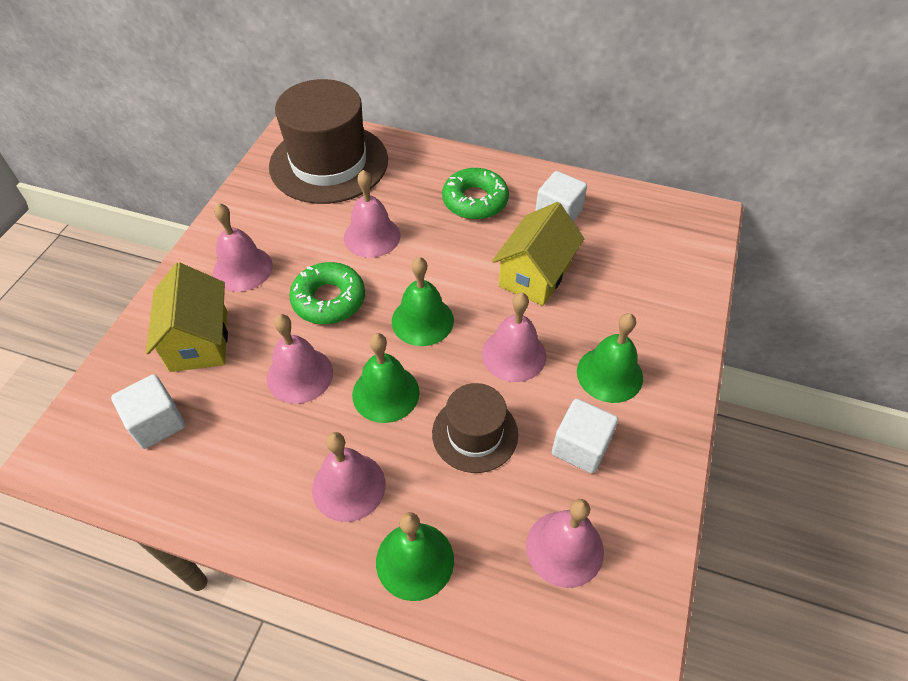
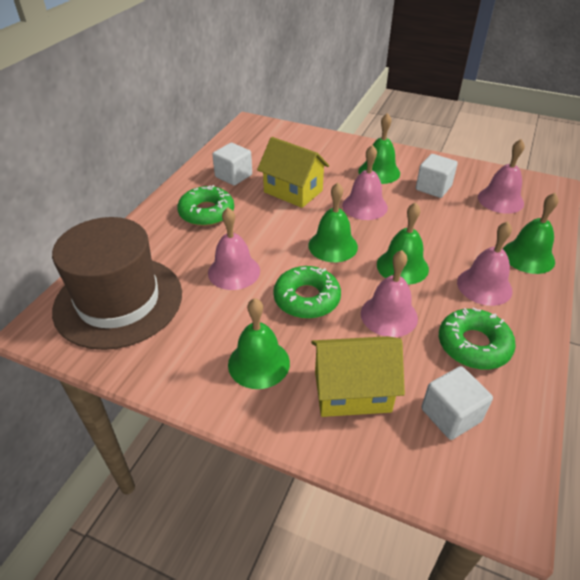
camera: 85 degrees left, 10 degrees down
(243, 268) = (259, 363): pink bell -> green bell
(247, 458) = (473, 345): none -> green donut
(475, 433) = (430, 227): brown hat -> none

